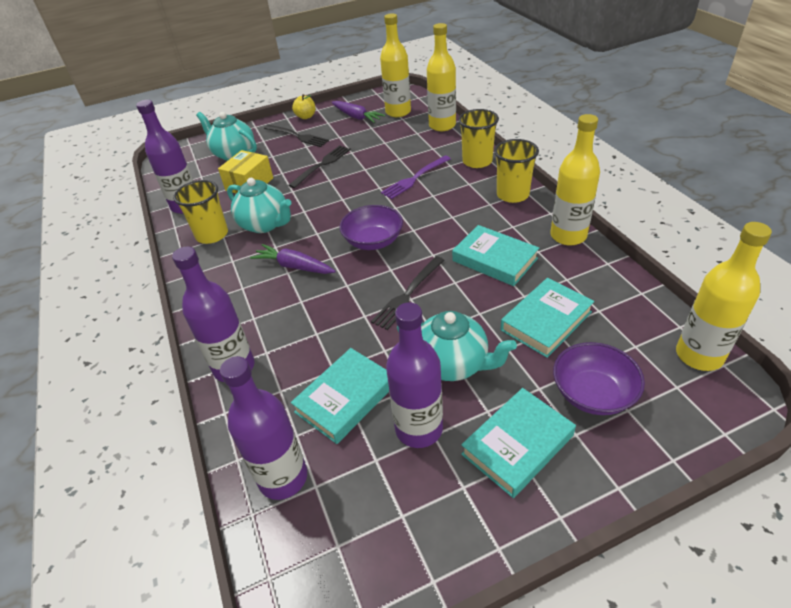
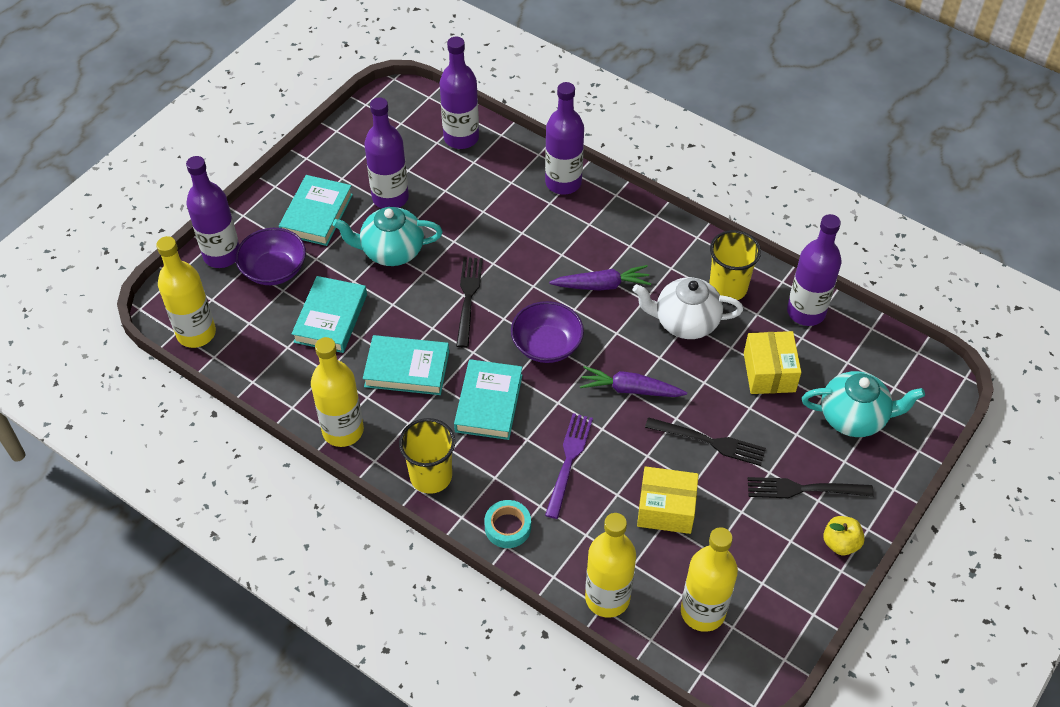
camera: 145 degrees right, 10 degrees up
(265, 224) = (685, 322): turquoise teapot -> white teapot
(322, 165) = (710, 442): black fork -> black fork turned 75 degrees counterclockwise
(345, 398) = (457, 196): turquoise book -> turquoise book (488, 403)
(356, 117) = (758, 572): purple carrot -> purple carrot (630, 389)
(378, 146) = (666, 509): none -> yellow box
(477, 161) = (507, 527): yellow cup -> turquoise tape
(657, 438) = (222, 255): none -> purple bottle

